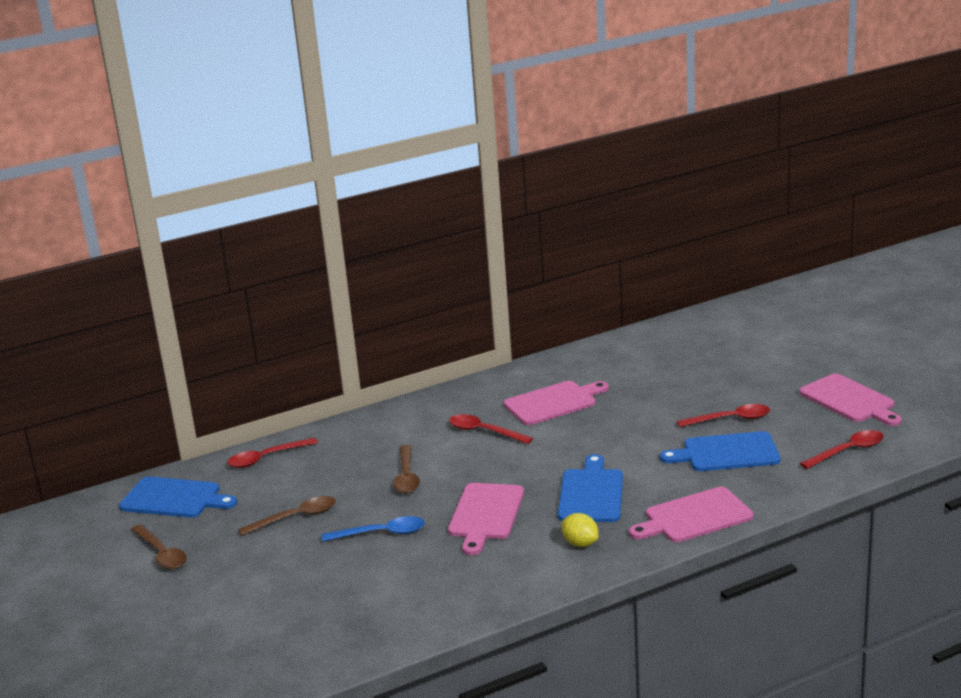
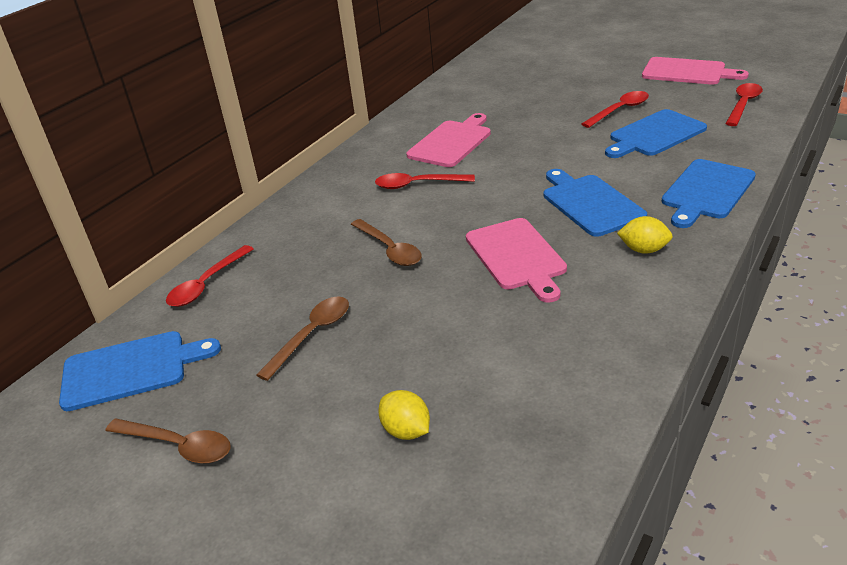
camera: 30 degrees left, 10 degrees up
(289, 596) = (406, 431): none -> yellow lemon
(382, 533) = (432, 315): blue spoon -> none
(694, 517) = (706, 191): pink cutting board -> blue cutting board

